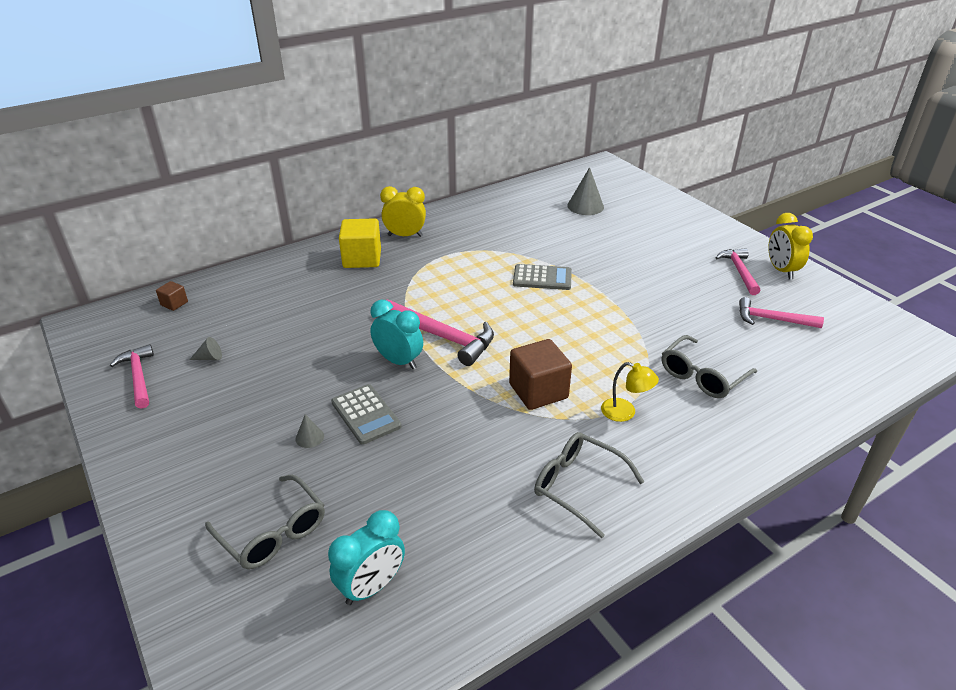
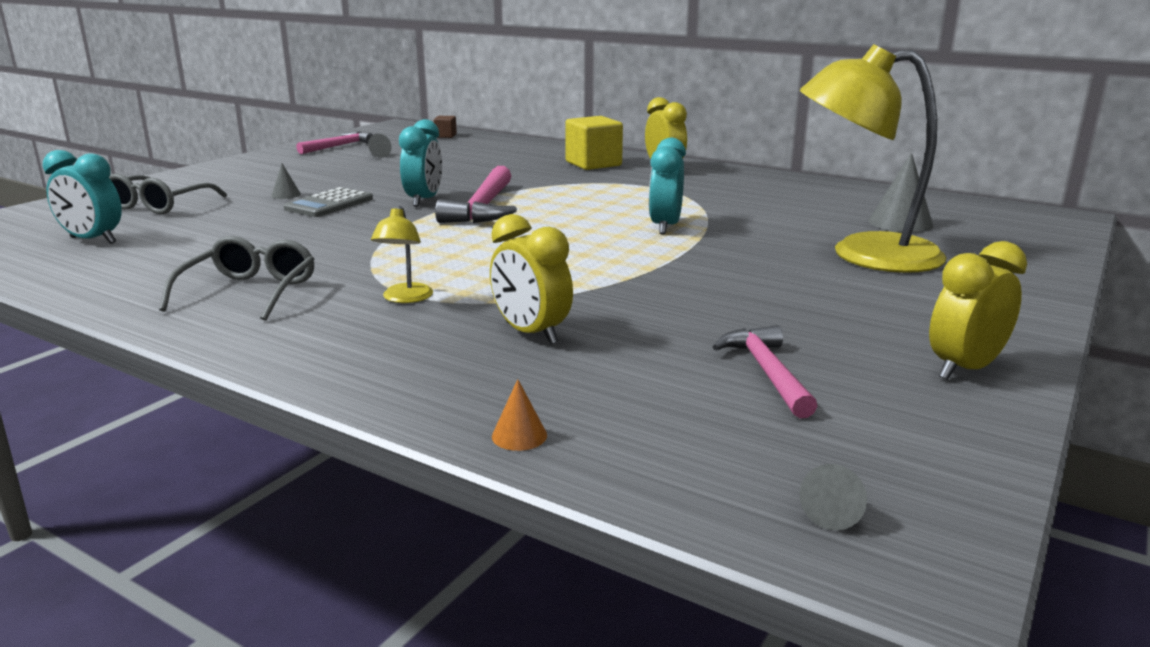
camera: 65 degrees right, 15 degrees down
(538, 391) = (417, 255): brown cube -> none
(542, 278) = (665, 227): grey calculator -> turquoise clock
(630, 236) = (864, 254): none -> yellow lamp
(702, 376) = (531, 333): grey glasses -> yellow clock
(739, 271) = (893, 334): pink hammer -> none
(825, 410) = (519, 435): none -> orange cone
(897, 349) = (833, 513): none -> grey cone

